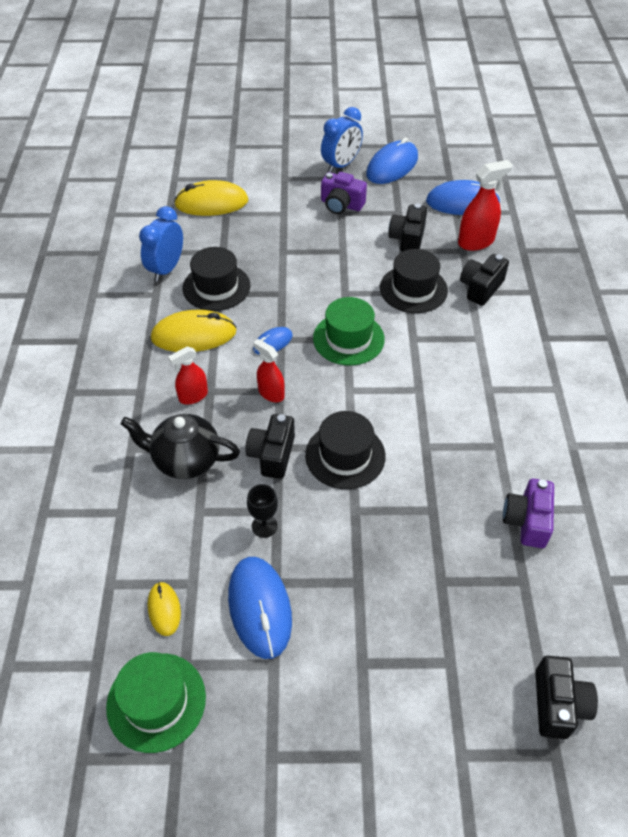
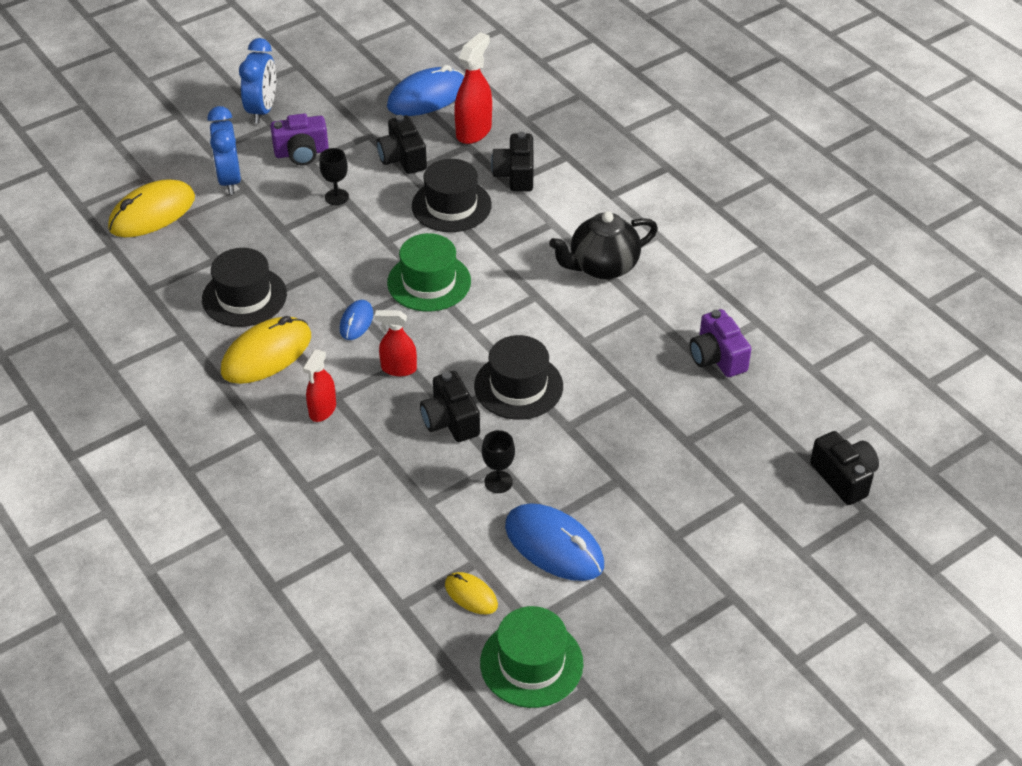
camera: 35 degrees left, 5 degrees down
(166, 269) = (170, 304): blue clock -> blue clock (229, 180)
(185, 460) = (371, 469): black teapot -> black teapot (602, 266)
(338, 246) = (336, 197): none -> black goblet
(392, 166) = (320, 88): blue mouse -> none

